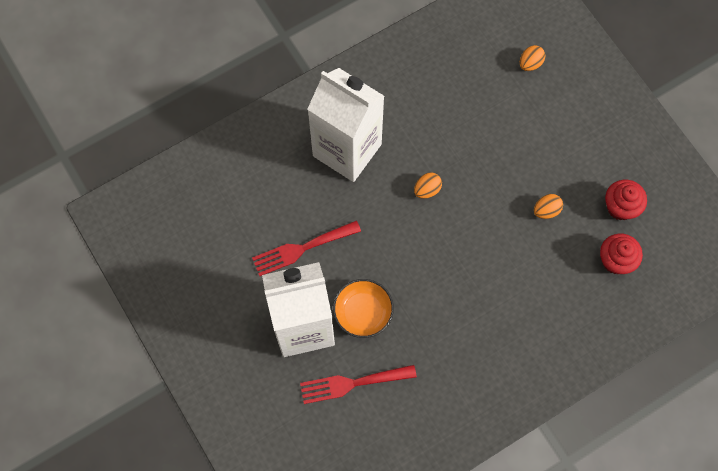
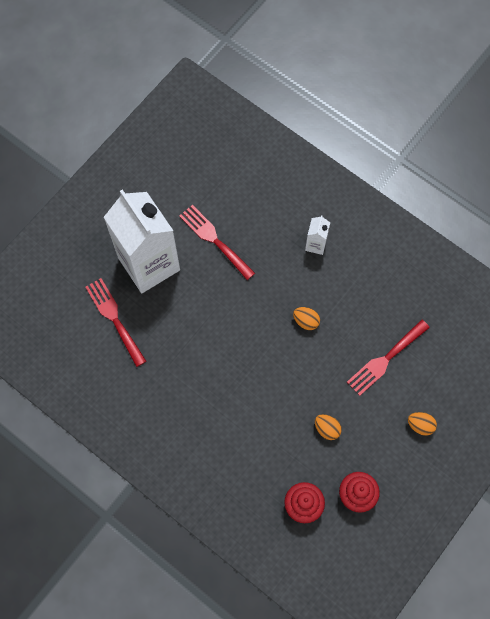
camera: 70 degrees right, 0 degrees up
(347, 150) = (315, 244): white carton -> white carton, size x0.40
(363, 312) = (177, 306): orange bowl -> none
(494, 130) = (385, 359): none -> red fork
(530, 63) = (464, 370): orange egg -> orange egg (420, 425)

